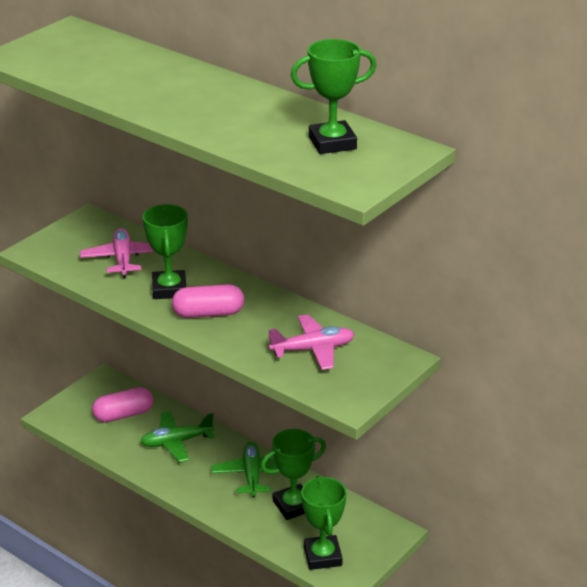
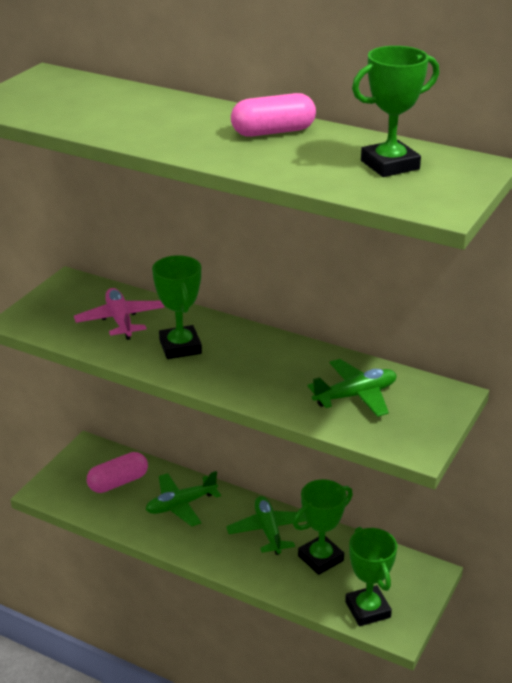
camera: 10 degrees left, 0 degrees up
(208, 313) = (231, 368): pink capsule -> pink capsule (273, 132)
(313, 349) = (355, 395): pink plane -> green plane

